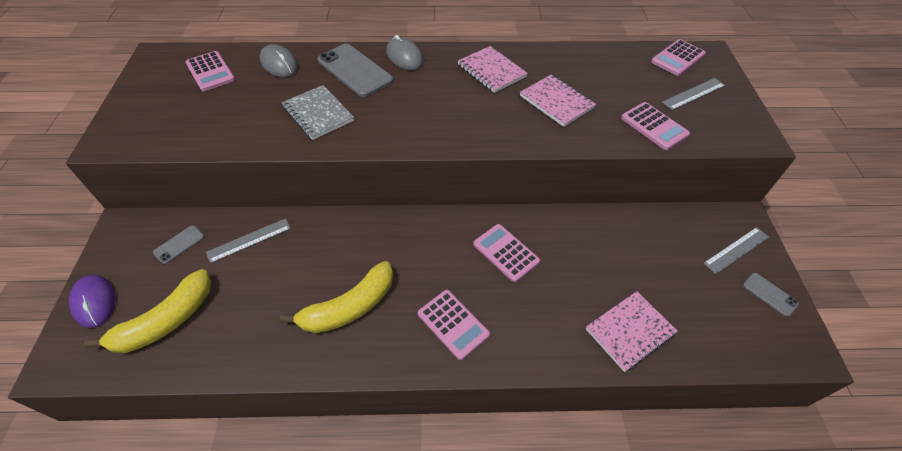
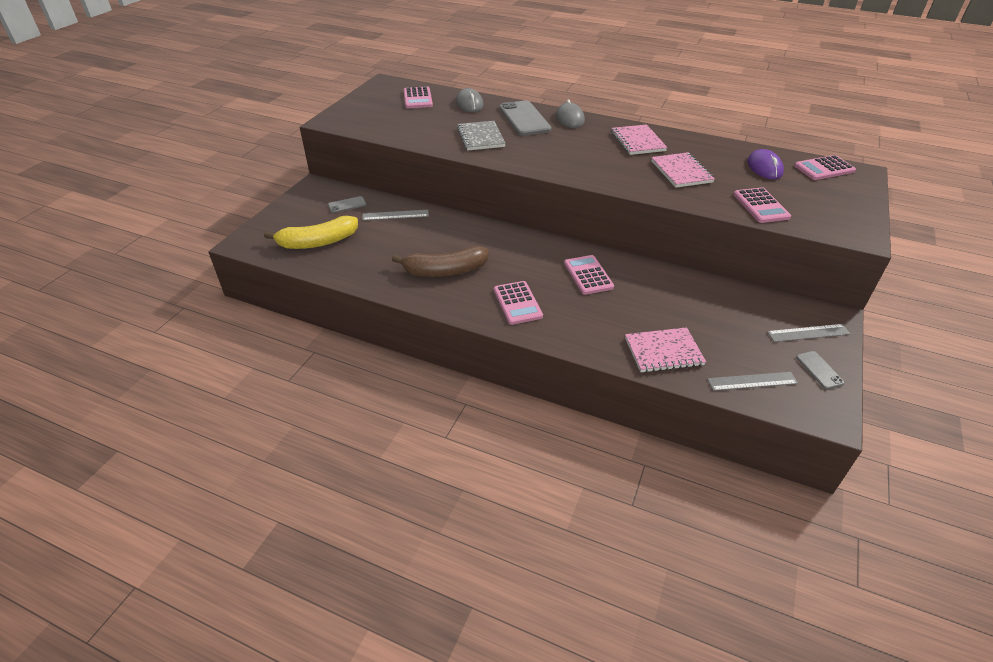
camera: 25 degrees right, 10 degrees down
(94, 302) = (279, 220): purple mouse -> purple mouse (764, 167)
(349, 307) = (445, 271): yellow banana -> brown banana
(693, 94) = (819, 194): grey ruler -> grey ruler (752, 381)

